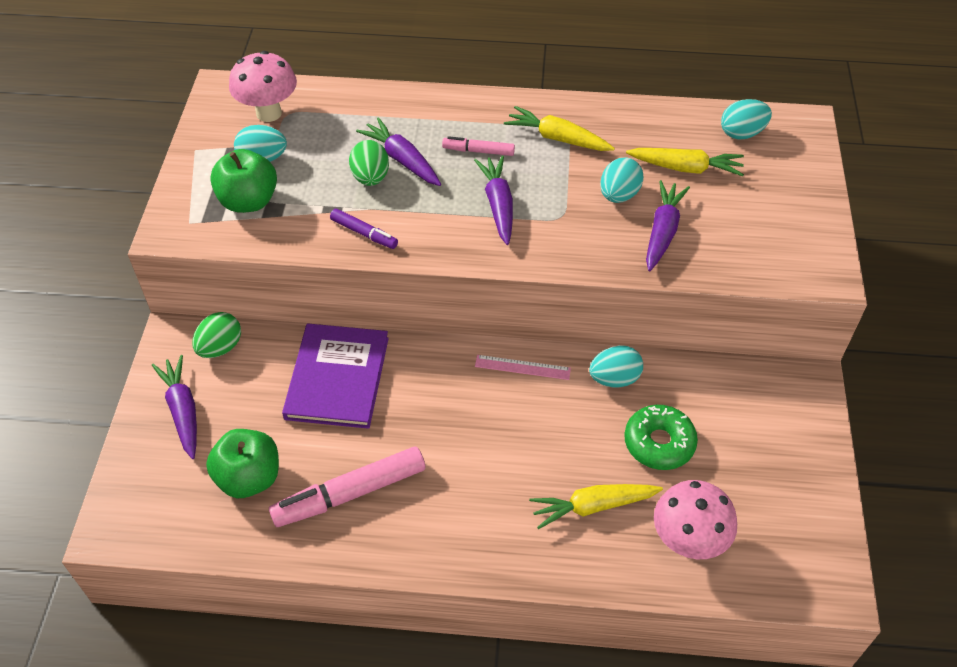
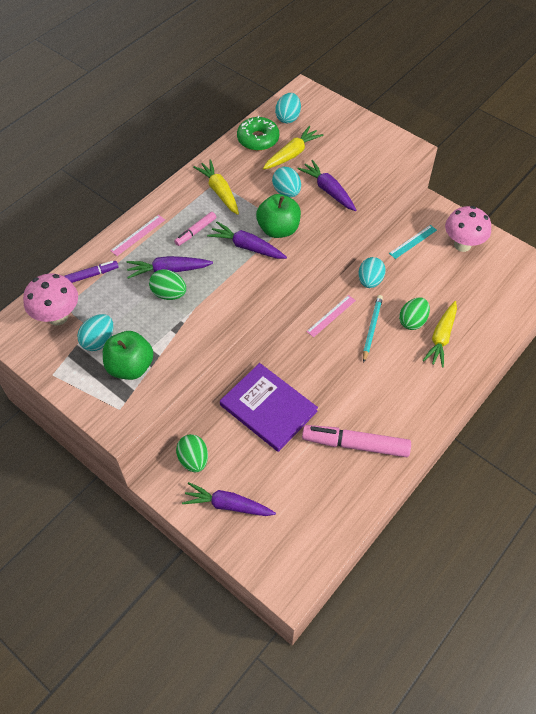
camera: 55 degrees left, 5 degrees up
(249, 478) = (307, 491): green apple -> green apple (278, 229)
(350, 494) = (355, 444): pink marker -> pink marker turned 90 degrees clockwise
(364, 233) = (213, 321): purple marker -> purple marker (92, 275)
(429, 110) = (138, 235): none -> pink ruler
(540, 420) = (372, 328): none -> turquoise pencil
(557, 138) = (219, 192): yellow carrot -> yellow carrot turned 90 degrees clockwise
(591, 459) = (412, 321): none -> green egg
(659, 443) = (423, 287): green donut -> green donut (258, 139)
(687, 541) = (487, 311): pink mushroom -> pink mushroom (462, 245)
(726, 392) = (413, 241): none -> turquoise ruler

